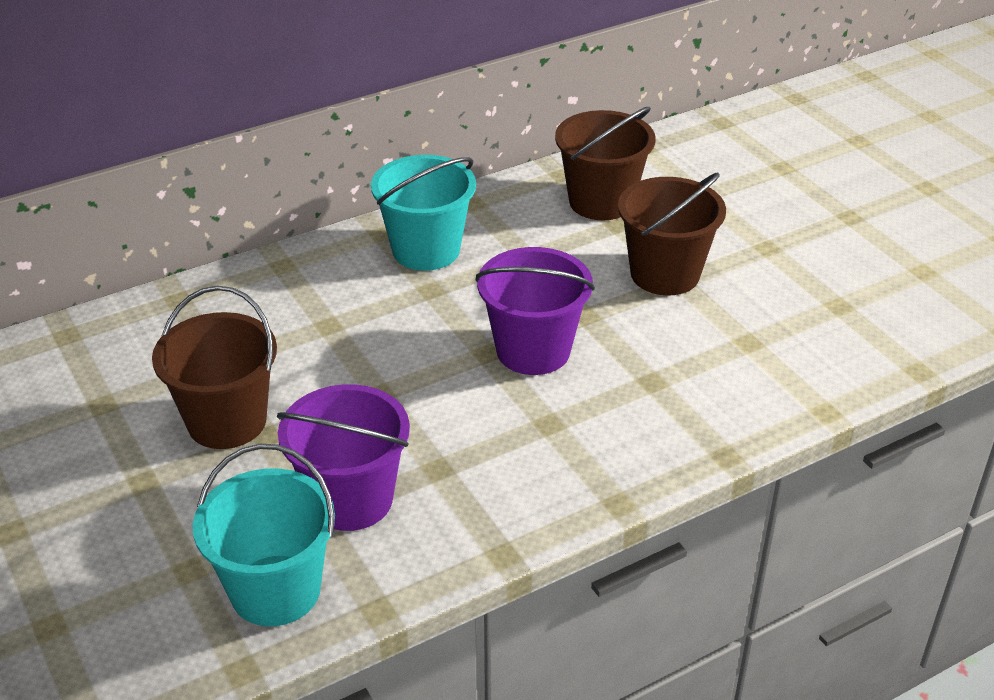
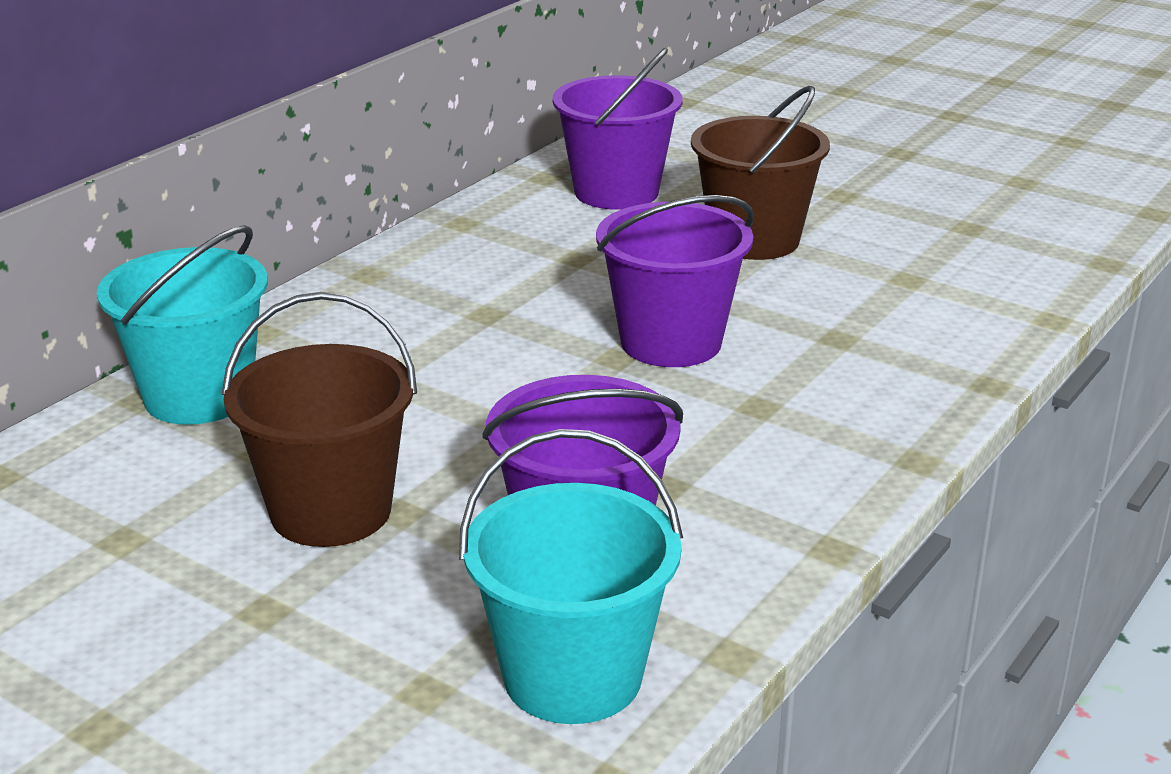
camera: 25 degrees left, 10 degrees down
(426, 250) = (443, 278): turquoise bucket -> turquoise bucket (199, 396)
(601, 202) = (616, 192): brown bucket -> purple bucket

